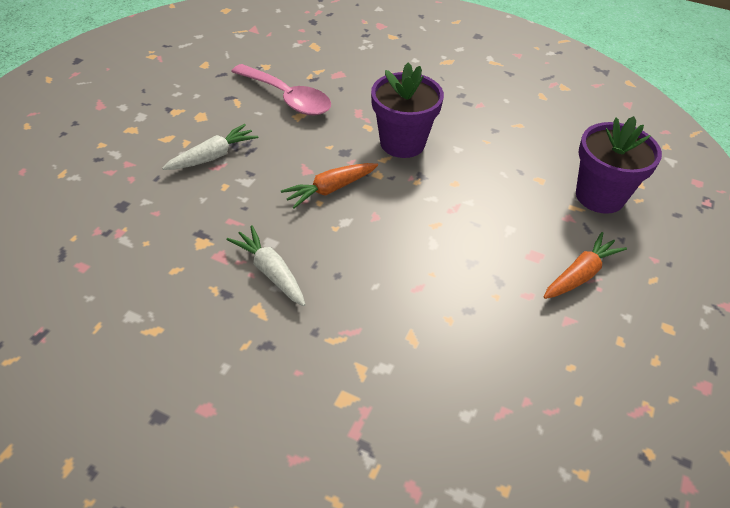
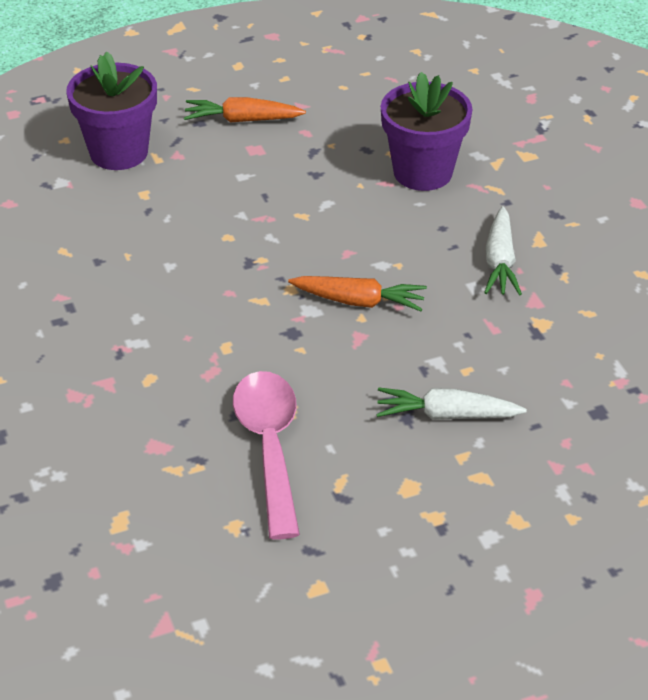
camera: 135 degrees left, 5 degrees down
(402, 143) = (217, 305): purple flower pot -> purple flower pot (422, 172)

